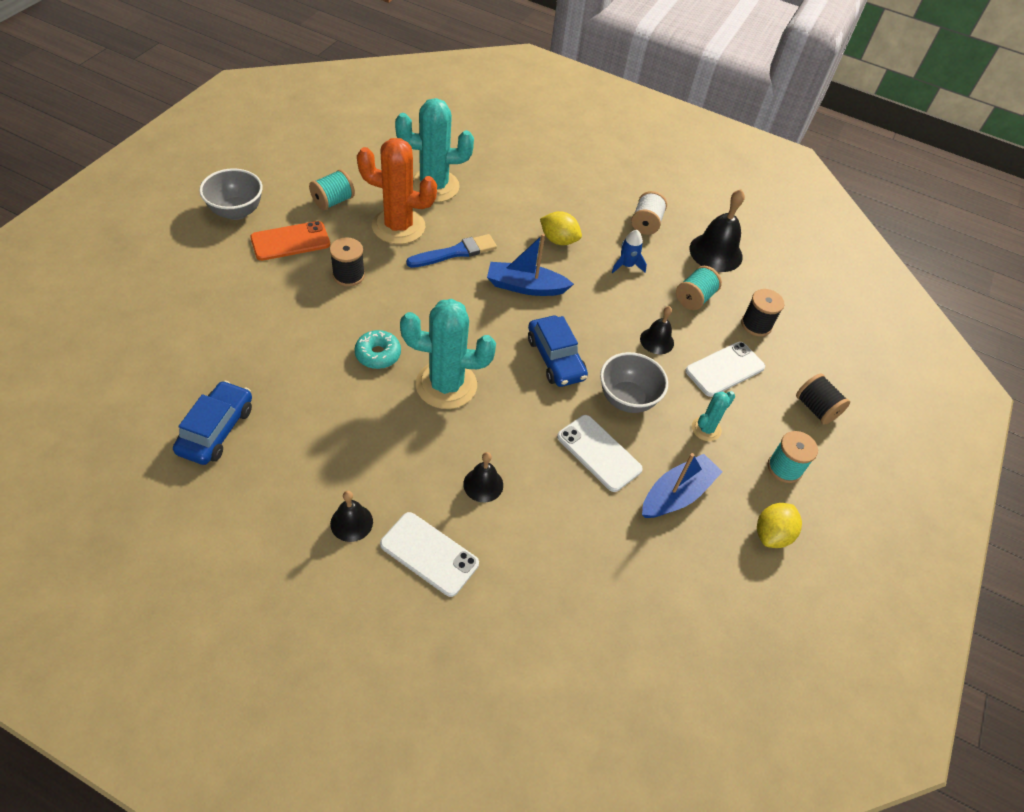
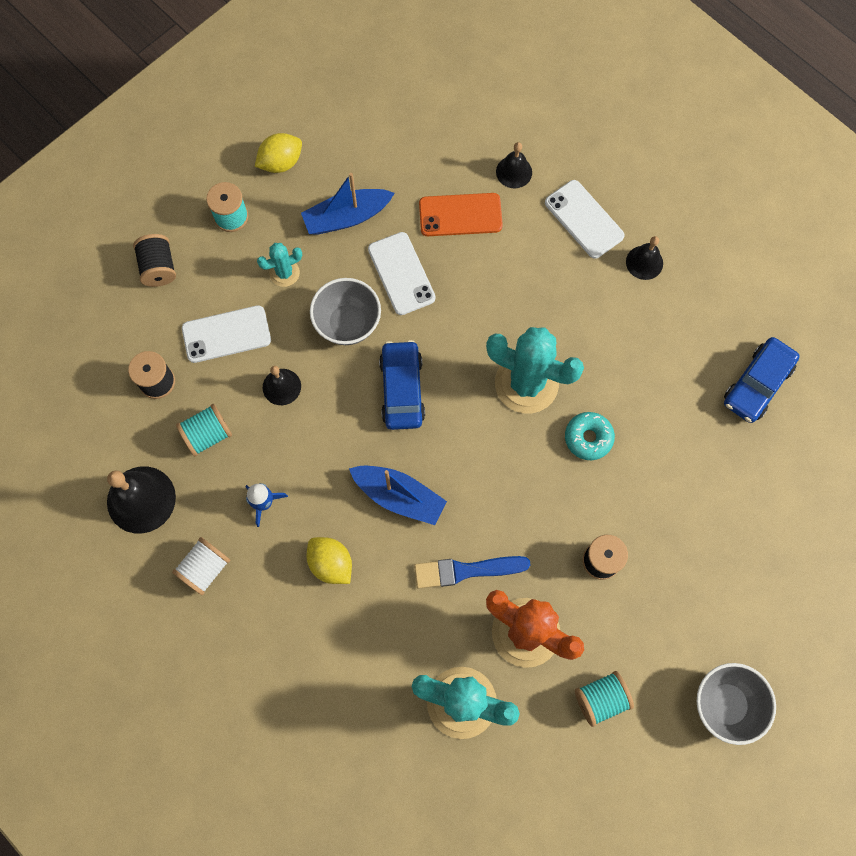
camera: 155 degrees left, 20 degrees up
(290, 241) = (662, 634): orange phone -> orange phone (460, 215)
(483, 484) = (520, 269): black bell -> black bell (514, 172)

